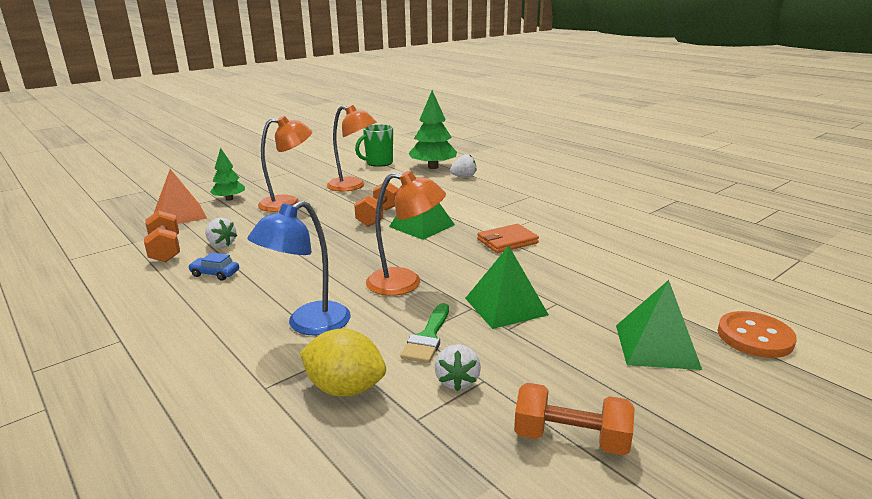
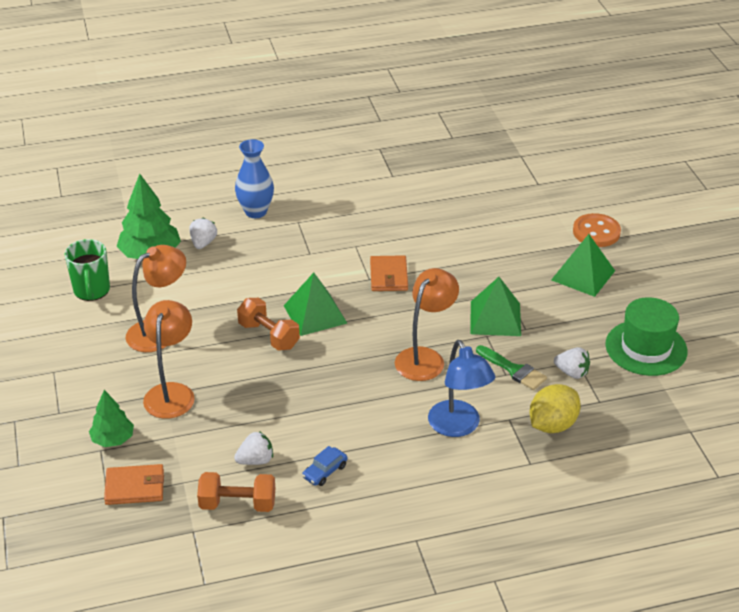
camera: 65 degrees left, 15 degrees up
(180, 215) = (135, 487): orange pyramid -> orange wallet
(522, 182) = (256, 212): none -> blue vase
(570, 439) = (646, 348): orange dumbbell -> green hat

